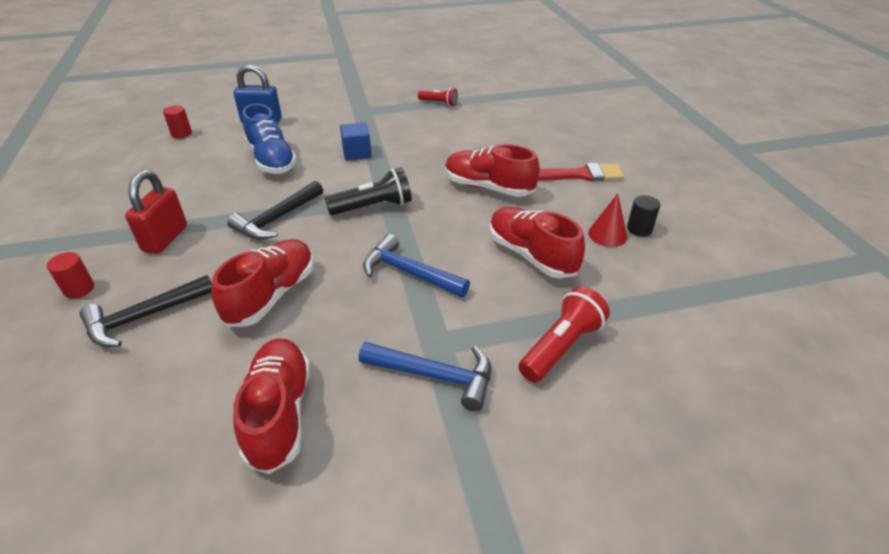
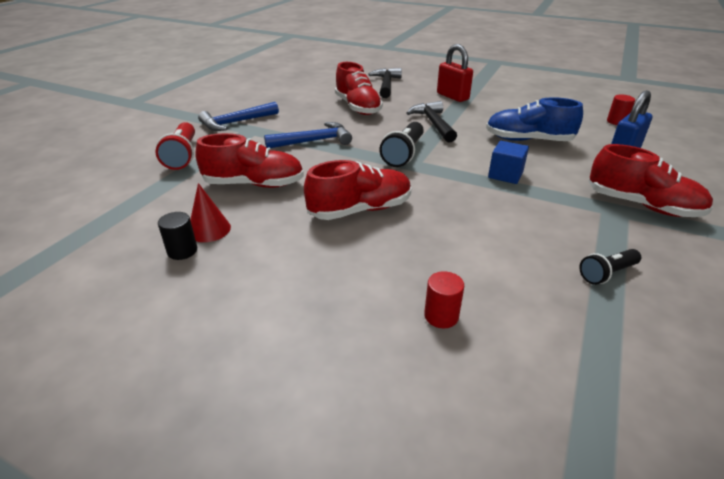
camera: 130 degrees right, 5 degrees down
(79, 289) = (430, 78): red cylinder -> red cylinder (441, 316)
(279, 413) = (281, 94): red shoe -> red shoe (642, 205)
(439, 103) = (607, 273): red flashlight -> black flashlight
(579, 175) = (301, 277): red brush -> none

